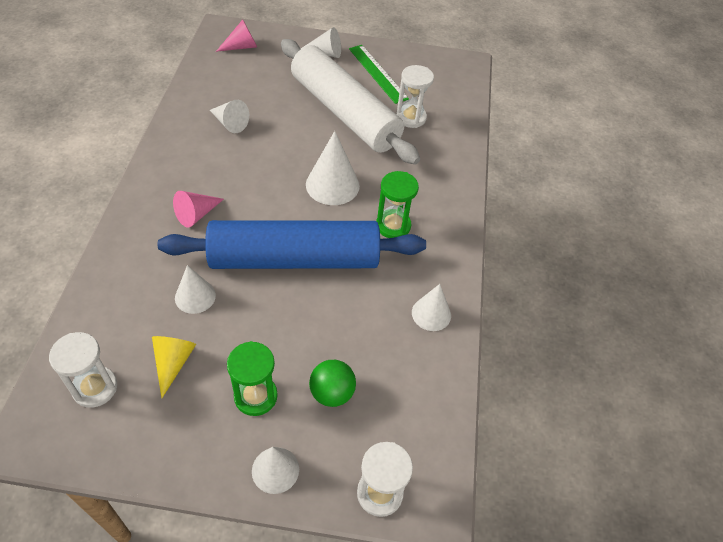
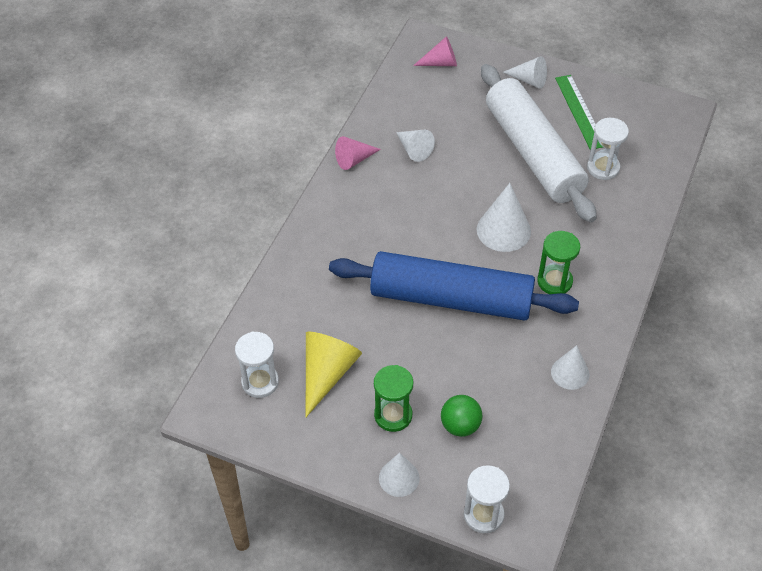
camera: 20 degrees right, 0 degrees up
(173, 363) = (327, 374): yellow cone -> yellow cone, size x1.55
(195, 296) = (354, 318): white cone -> none
(196, 214) = (367, 240): pink cone -> pink cone (354, 159)

